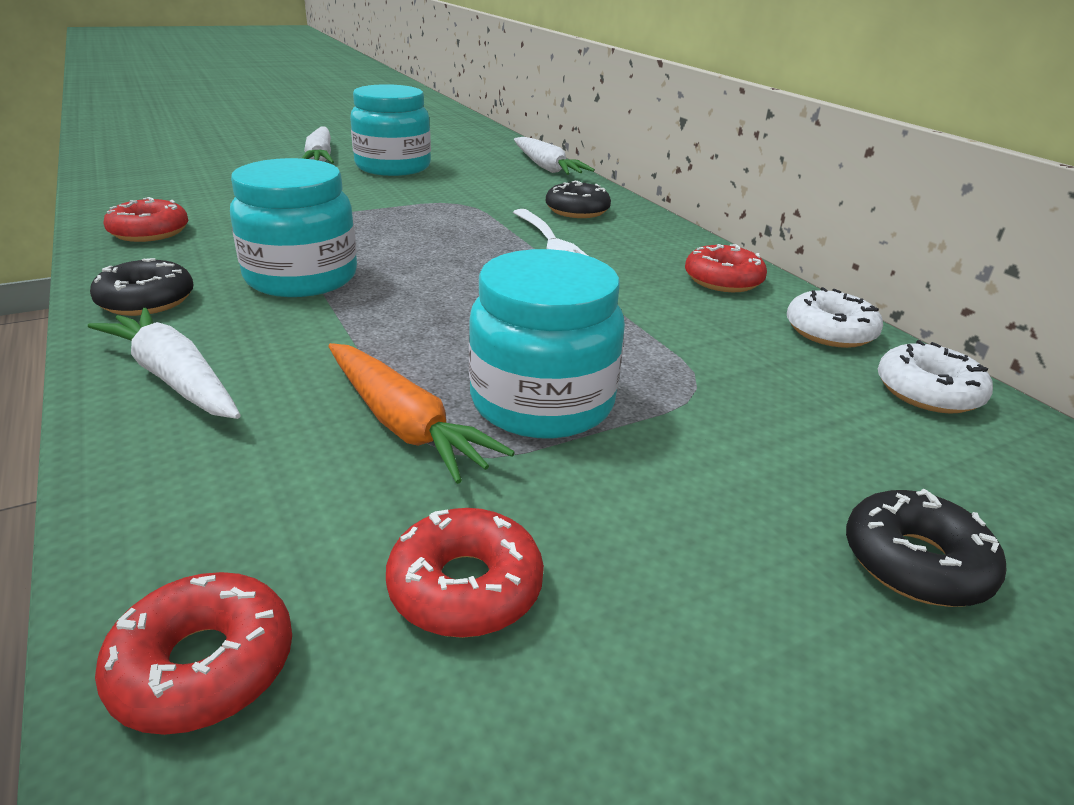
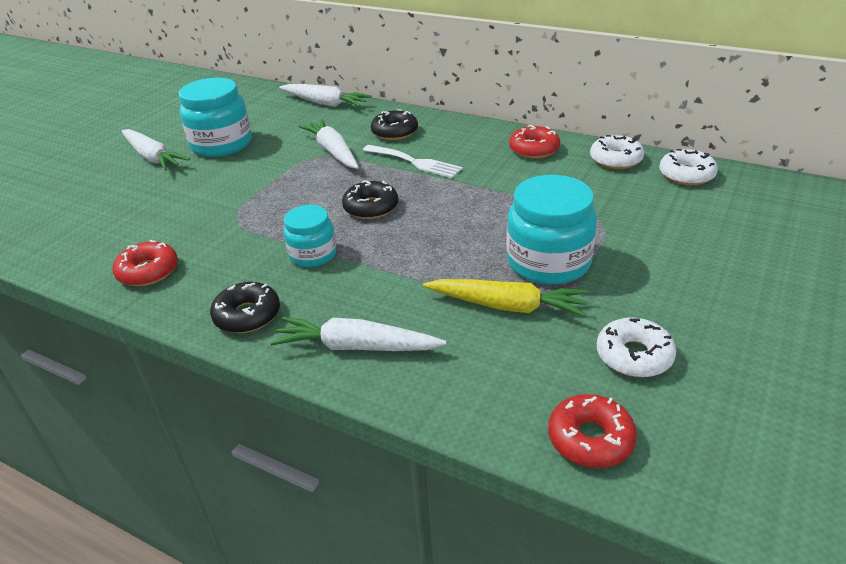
camera: 30 degrees left, 5 degrees up
(301, 277) = (313, 254): turquoise jar -> turquoise jar, size x0.60
(404, 424) = (507, 306): orange carrot -> yellow carrot
(465, 586) = (634, 356): red donut -> white donut
(483, 205) = (333, 151): none -> white carrot
(915, 562) = (758, 256): black donut -> black donut (371, 207)

